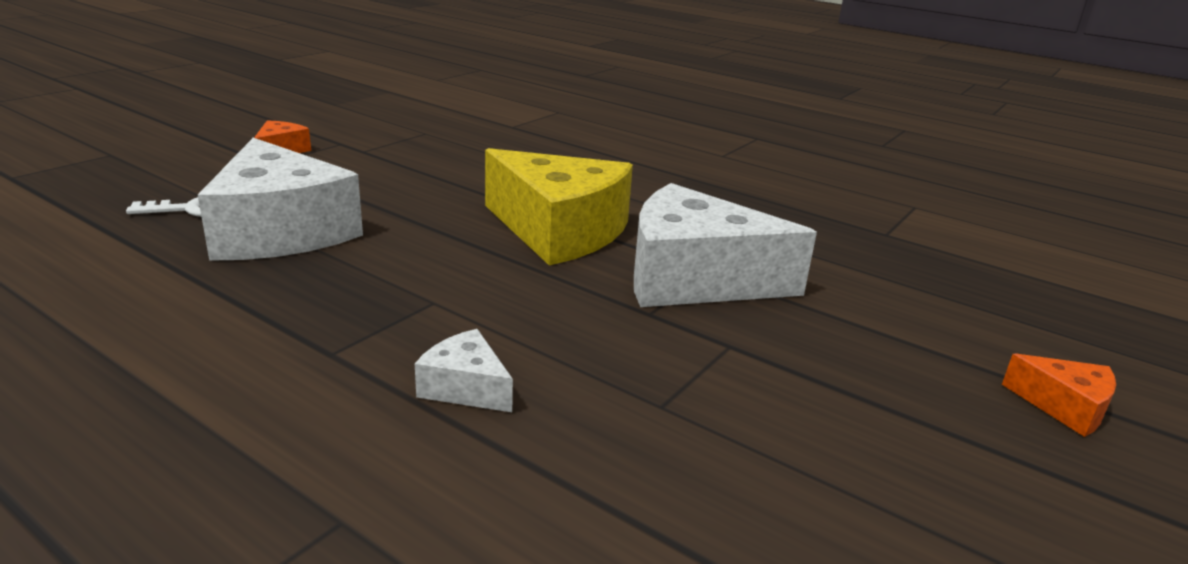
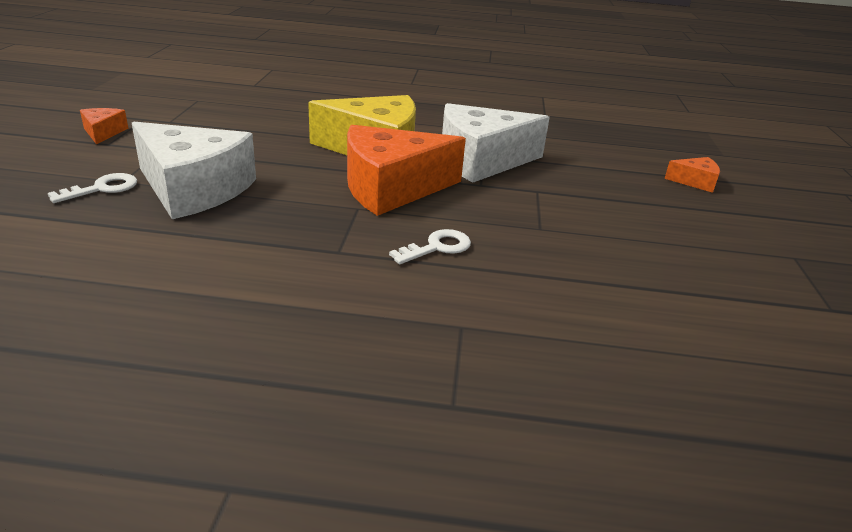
camera: 30 degrees left, 5 degrees up
(465, 387) = (437, 247): white cheese -> white key
(513, 286) = (391, 188): none -> orange cheese

